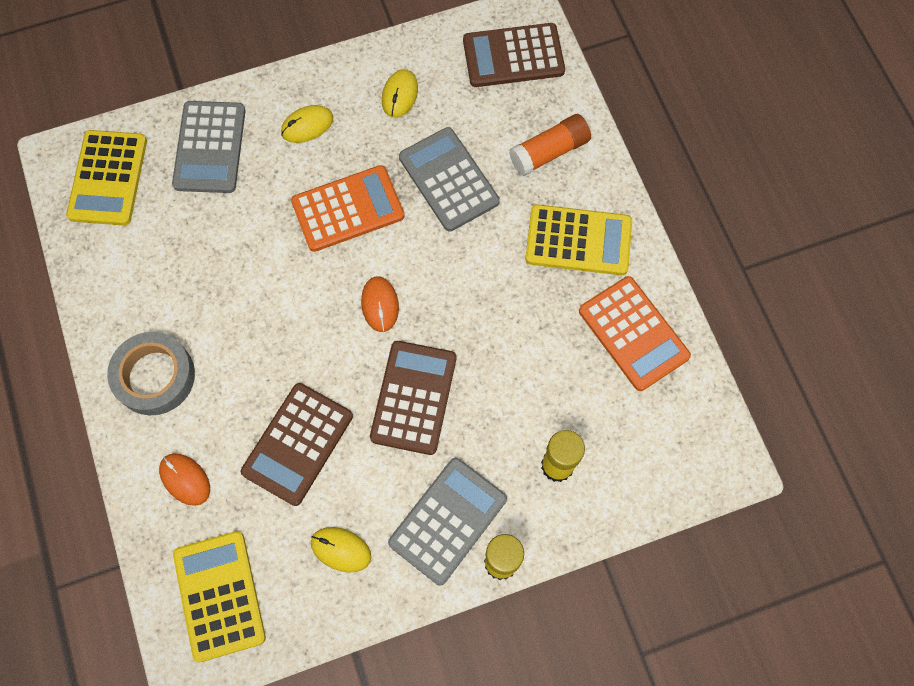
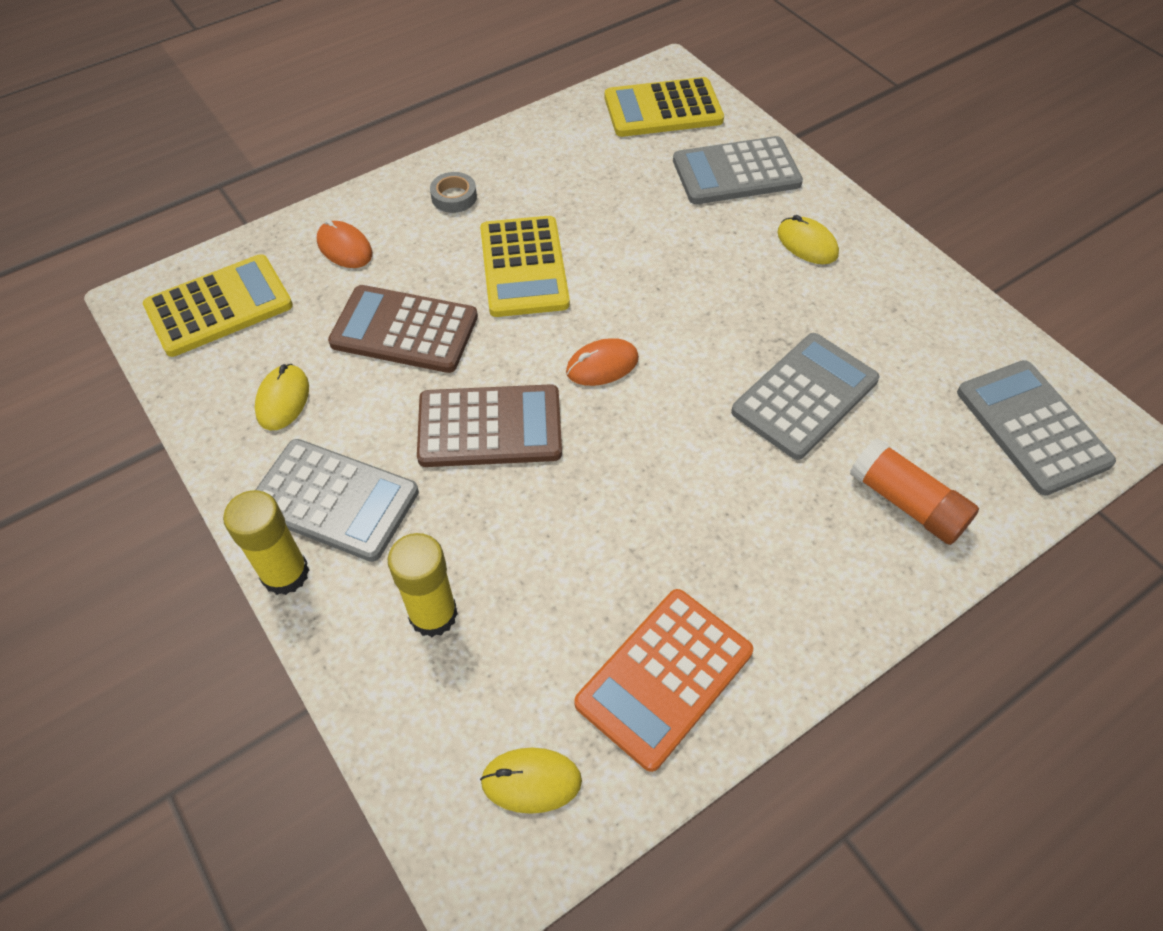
camera: 75 degrees right, 15 degrees down
(155, 376) = (454, 197): grey tape -> grey tape, size x0.51
(185, 479) = (345, 248): orange mouse -> orange mouse turned 75 degrees counterclockwise
(348, 209) = (716, 305): orange calculator -> none
(399, 95) = (898, 319): yellow mouse -> yellow mouse (531, 781)
(513, 56) = (1032, 427): brown calculator -> grey calculator
(578, 240) = (784, 570): yellow calculator -> yellow calculator (524, 267)

